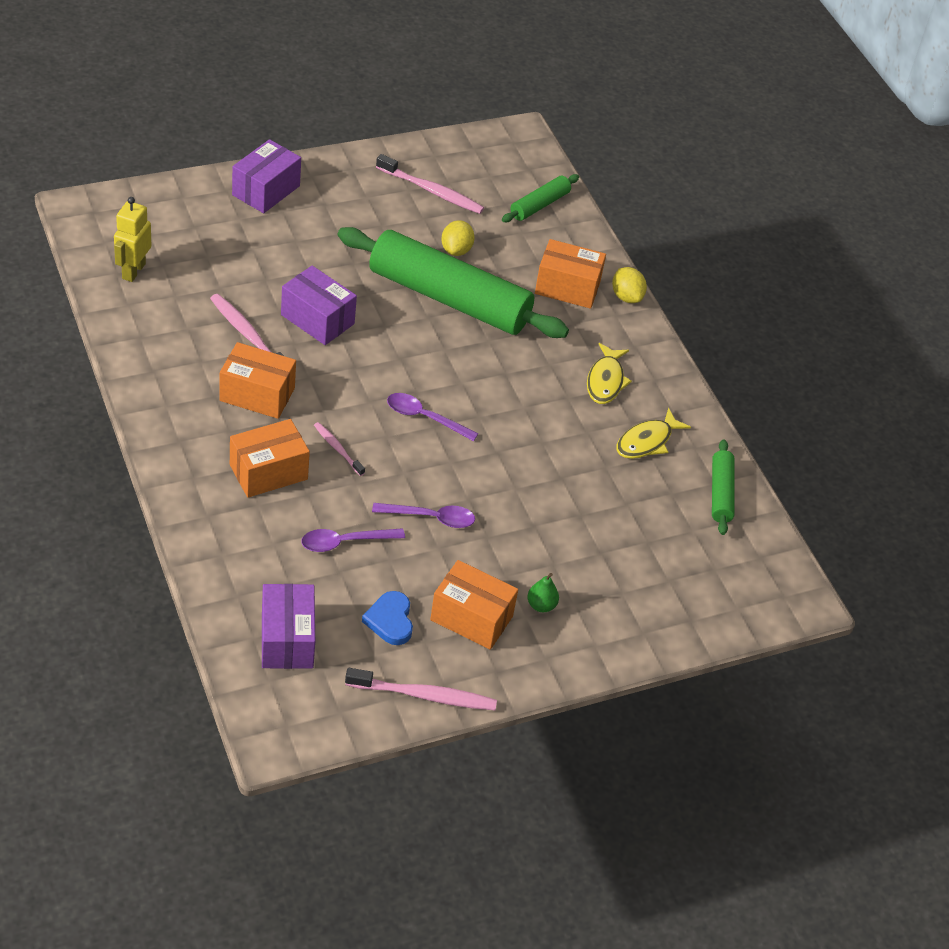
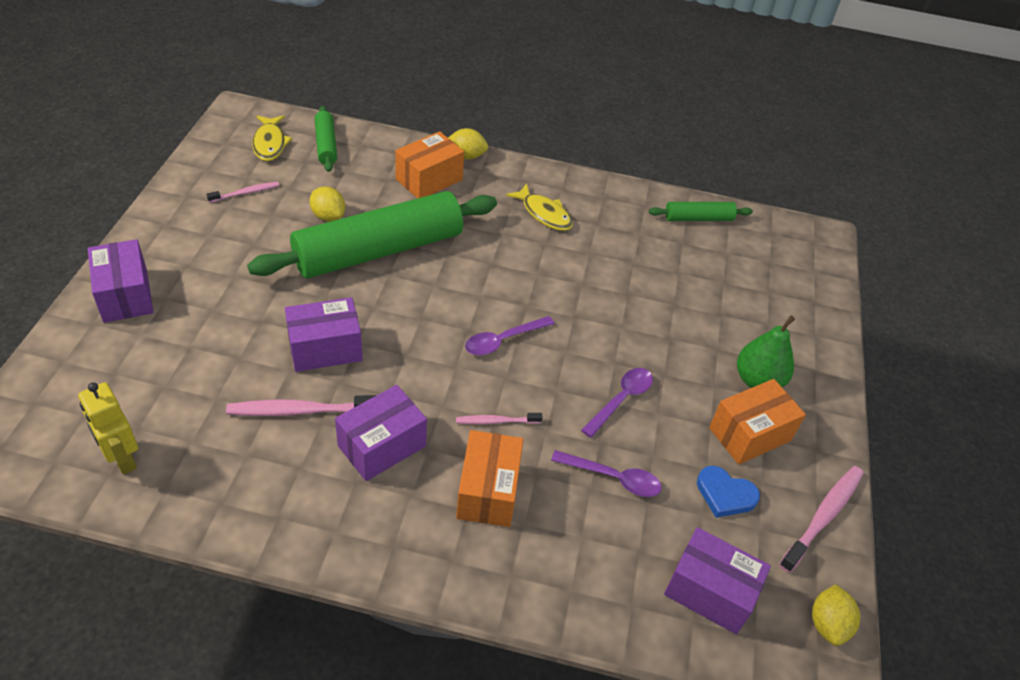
camera: 55 degrees left, 0 degrees up
(257, 394) = (382, 446): orange box -> purple box
(317, 726) = (827, 624): none -> yellow lemon
(345, 542) = (613, 478): purple spoon -> purple spoon turned 90 degrees counterclockwise
(432, 191) = (245, 193): pink toothbrush -> pink toothbrush, size x0.58
(541, 605) = (758, 381): green pear -> green pear, size x1.83
(647, 442) = (622, 227): yellow fish -> yellow fish (270, 144)
(721, 493) = (698, 218): green rolling pin -> green rolling pin turned 45 degrees counterclockwise

